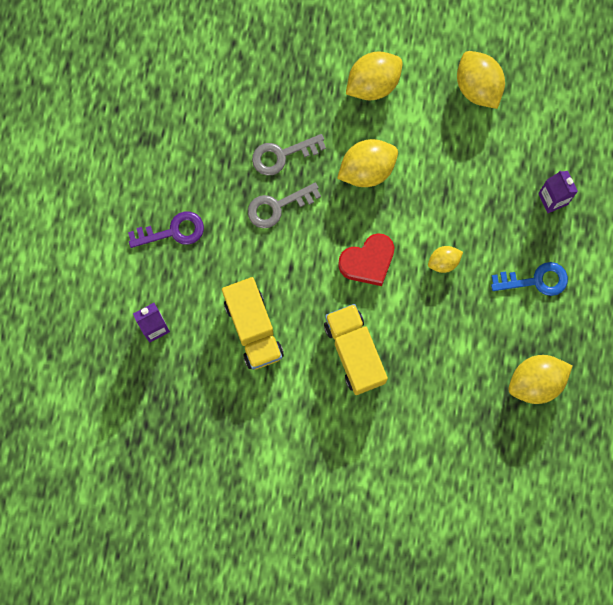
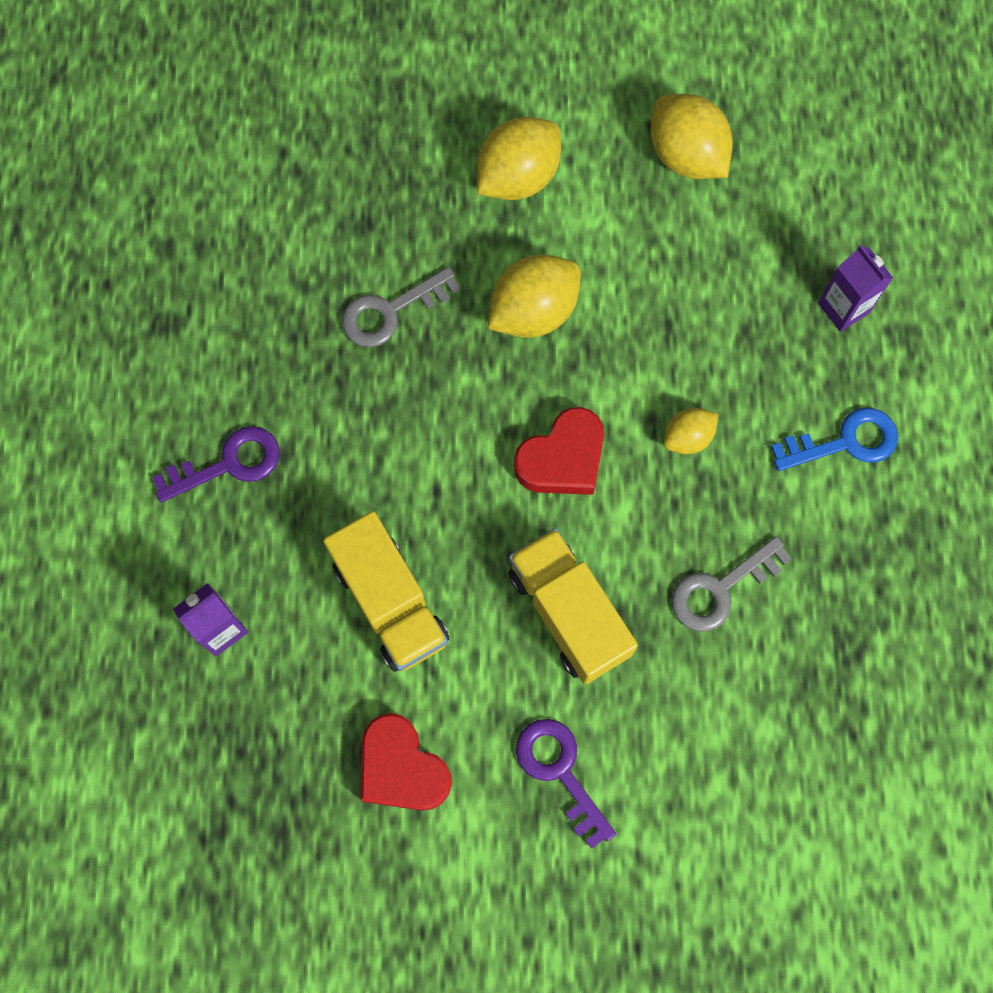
camera: 10 degrees left, 5 degrees down
(244, 423) = (401, 768): none -> red heart
(277, 207) = (396, 395): grey key -> grey key (720, 590)
(333, 441) = (559, 771): none -> purple key
(536, 382) = (882, 609): yellow lemon -> none

